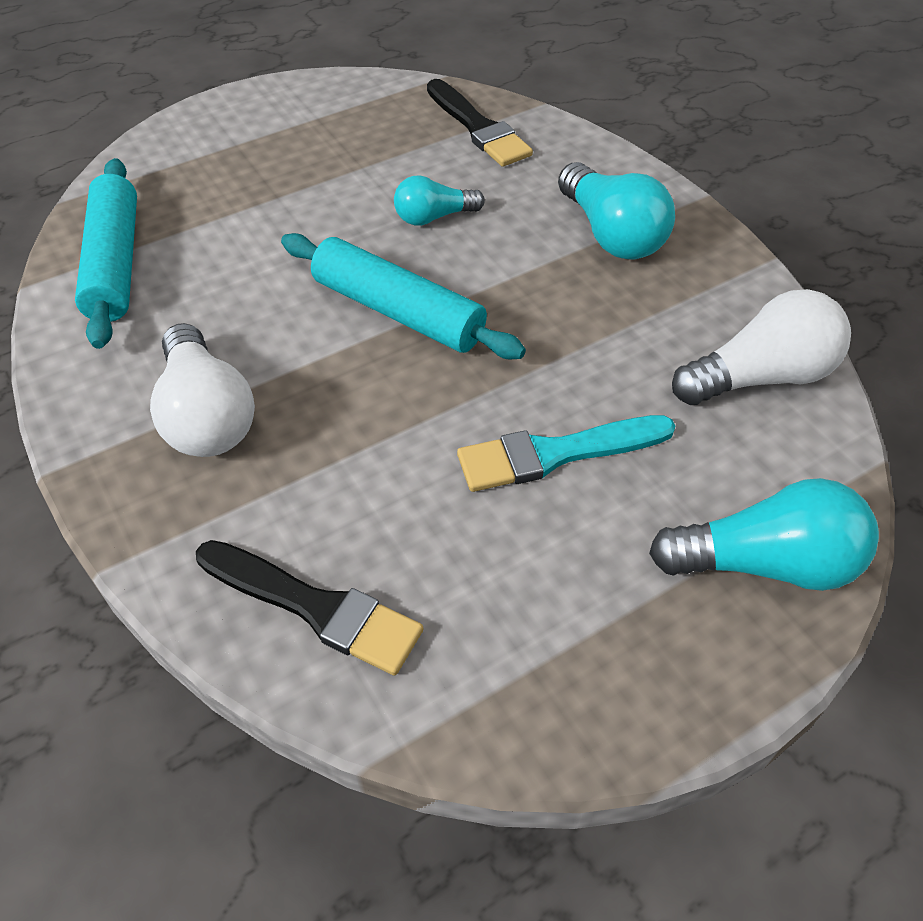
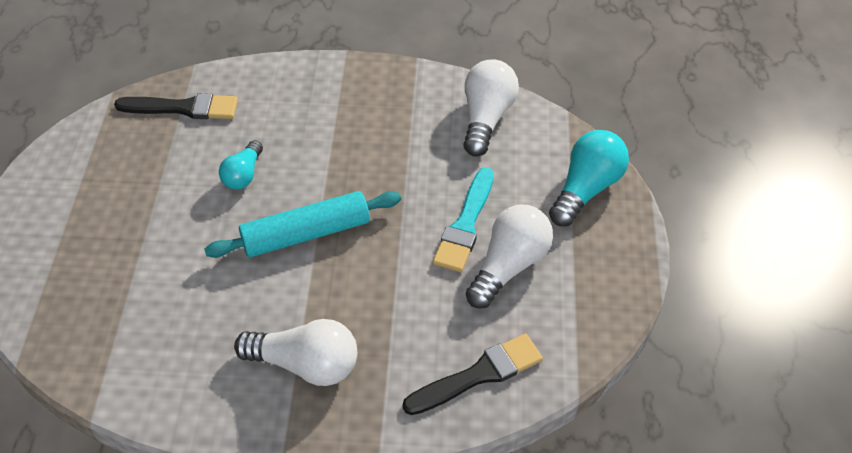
camera: 55 degrees left, 0 degrees up
(115, 263) = (120, 356): turquoise rolling pin -> none
(531, 542) = (509, 266): none -> white light bulb
(611, 234) = (337, 108): turquoise light bulb -> none

